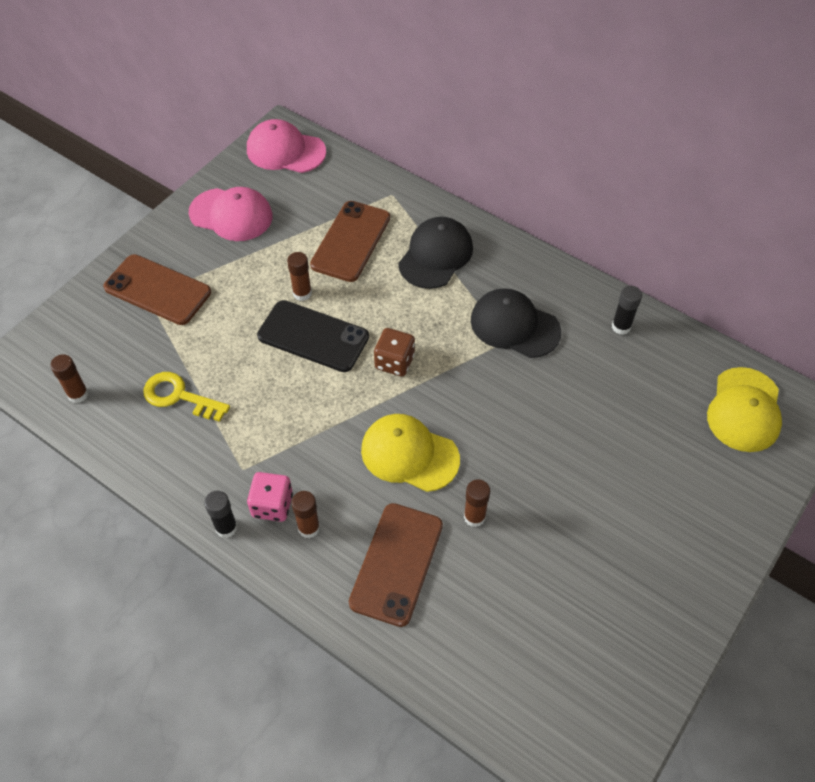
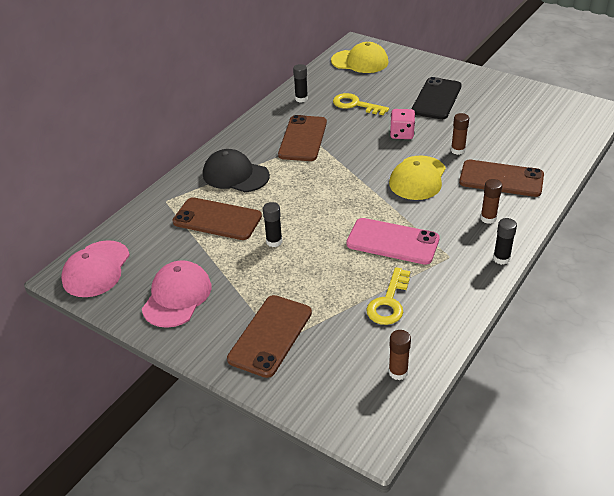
camera: 90 degrees left, 15 degrees down
(272, 505) = (475, 237): pink dice -> pink dice (402, 134)
(281, 410) = (392, 241): none -> pink phone
(302, 293) = (274, 241): brown glue stick -> black glue stick
(313, 336) = (319, 231): black phone -> black phone (436, 99)
(394, 362) = (340, 189): brown dice -> none
(514, 326) = (303, 138): black cap -> brown phone
(605, 394) = (355, 105): none -> yellow key

